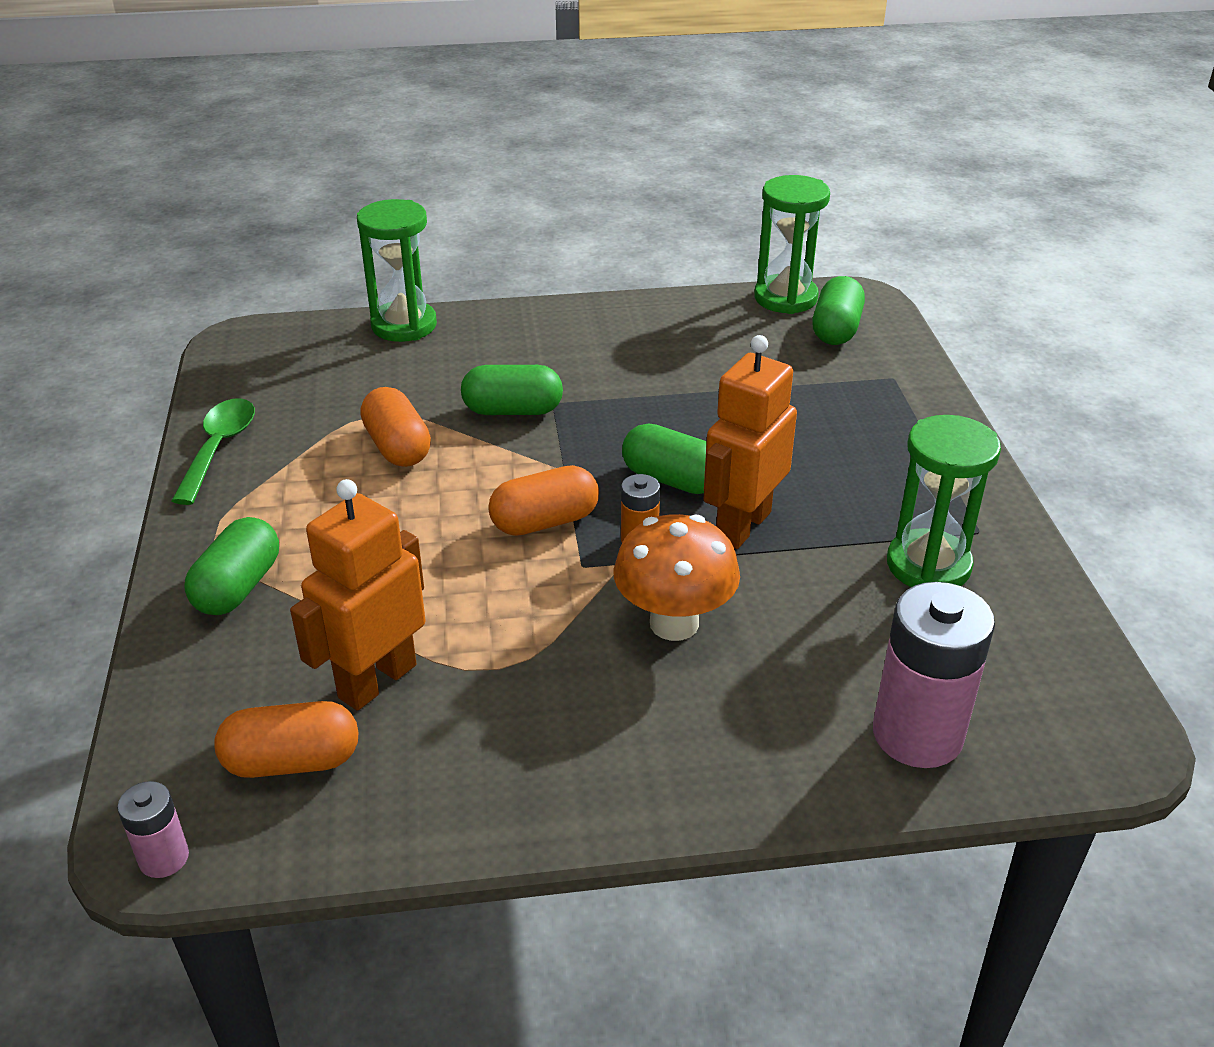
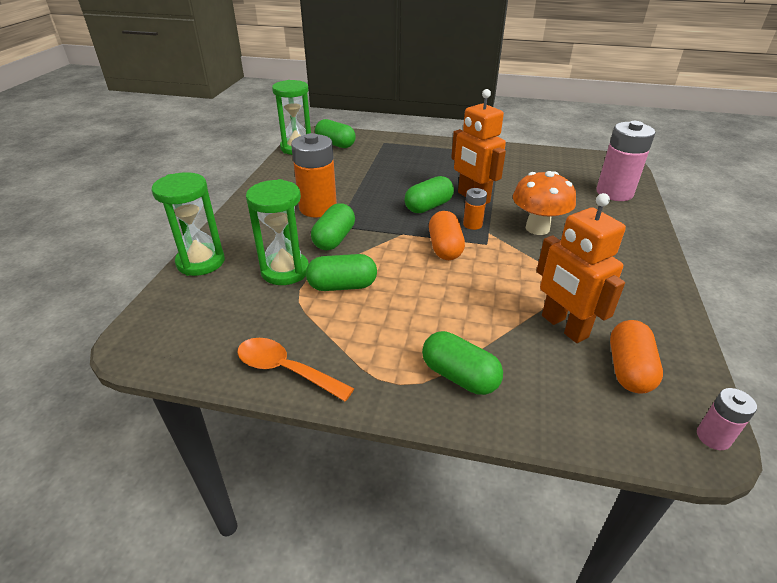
camera: 70 degrees left, 0 degrees up
(219, 448) = (285, 370): green spoon -> orange spoon
(397, 447) = (342, 286): orange capsule -> green capsule
(594, 373) = (318, 208): none -> orange battery
(928, 565) = (516, 167): green hourglass -> green hourglass (285, 271)

